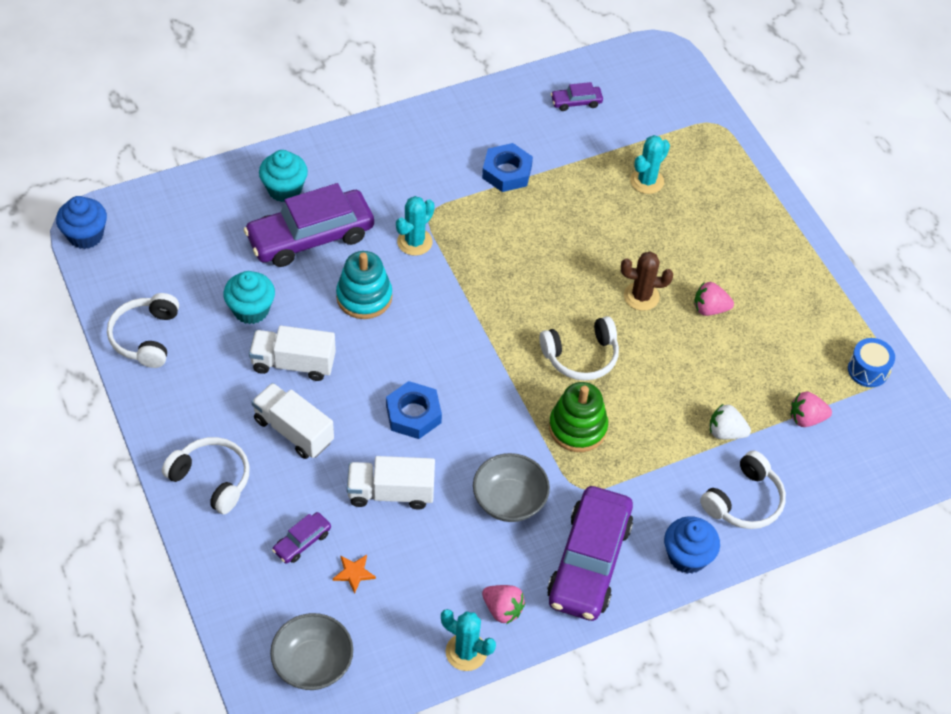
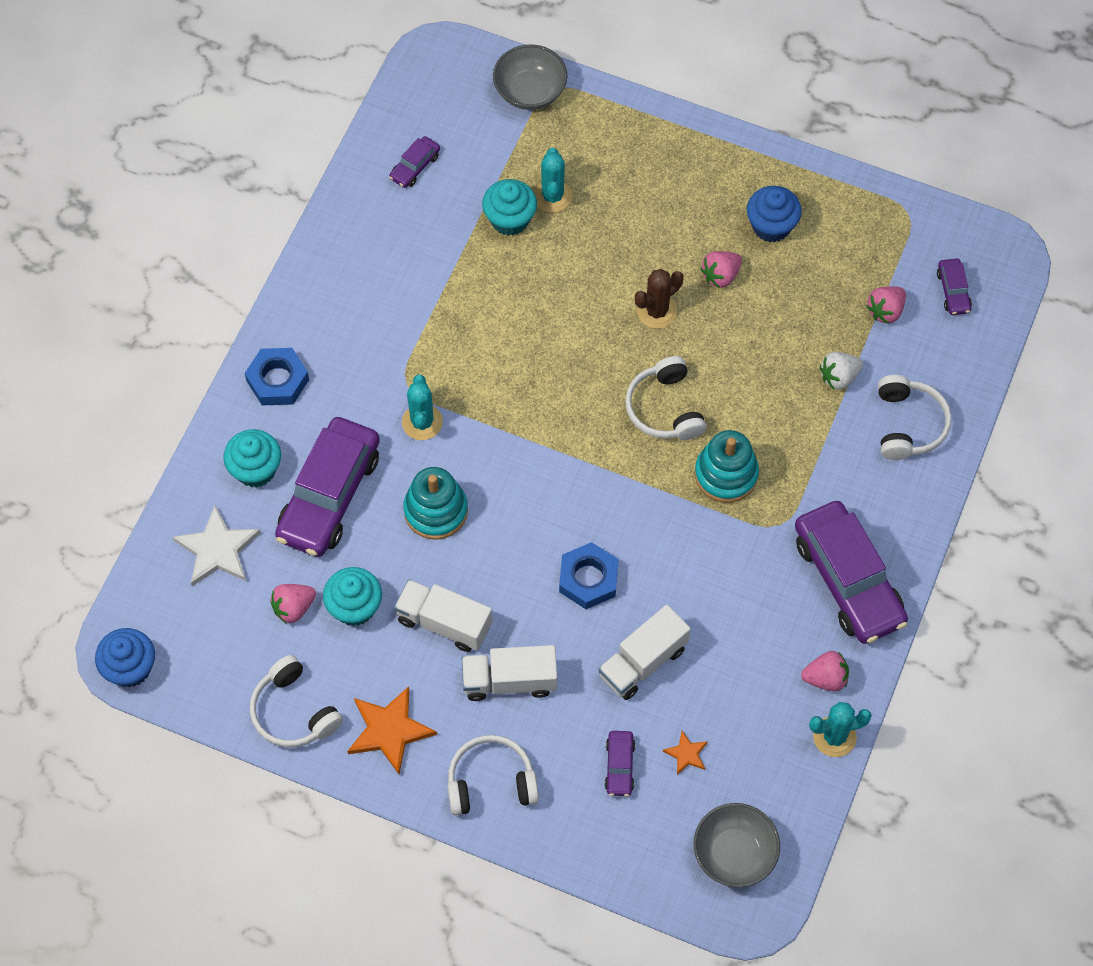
camera: 40 degrees left, 10 degrees up
(187, 396) = (389, 730): none -> orange star
(210, 214) = (217, 549): none -> white star
(215, 280) = (293, 608): none -> pink strawberry
(293, 363) = (444, 623): white truck -> white truck turned 60 degrees clockwise
(507, 172) = (428, 287): blue nut -> blue nut (277, 380)
(509, 500) = (738, 584): grey bowl -> grey bowl (530, 91)
(577, 428) = (726, 474): green stacking toy -> turquoise stacking toy
(581, 356) = (665, 408): white headphones -> white headphones turned 135 degrees clockwise
(603, 174) = (510, 219): none -> turquoise cupcake
(687, 556) = (913, 509): blue cupcake -> blue cupcake (771, 226)
(868, 370) = (890, 226): blue drum -> none
(872, 445) = (953, 291): none -> purple car

